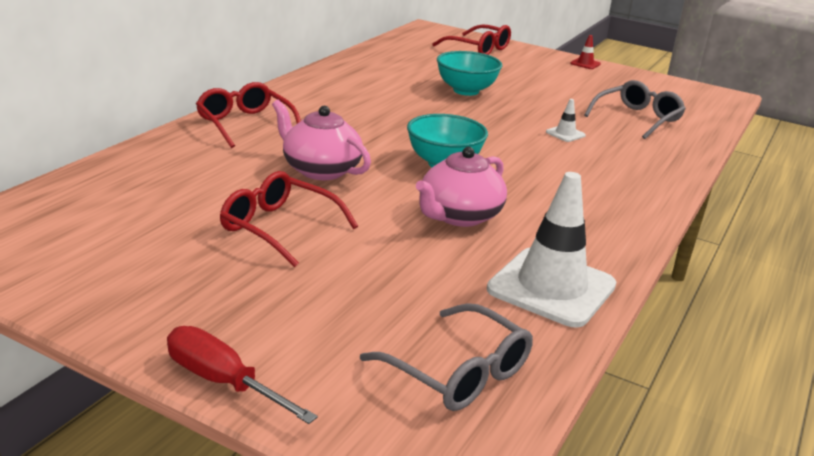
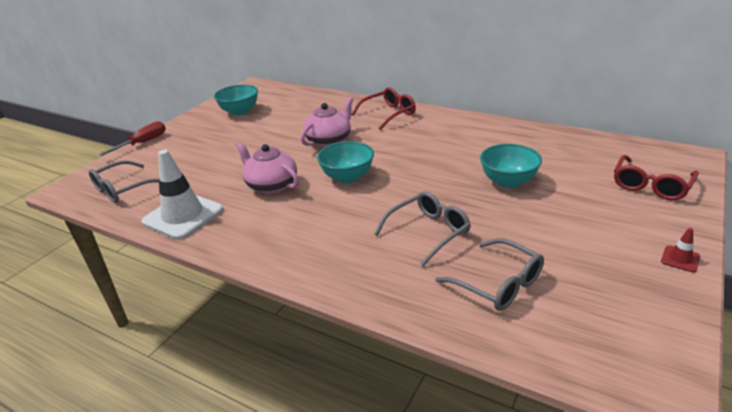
camera: 95 degrees right, 5 degrees up
(121, 253) = (240, 112): none -> turquoise bowl
(278, 228) = (260, 138): red glasses -> none
(565, 134) = (428, 232): white traffic cone -> grey glasses

